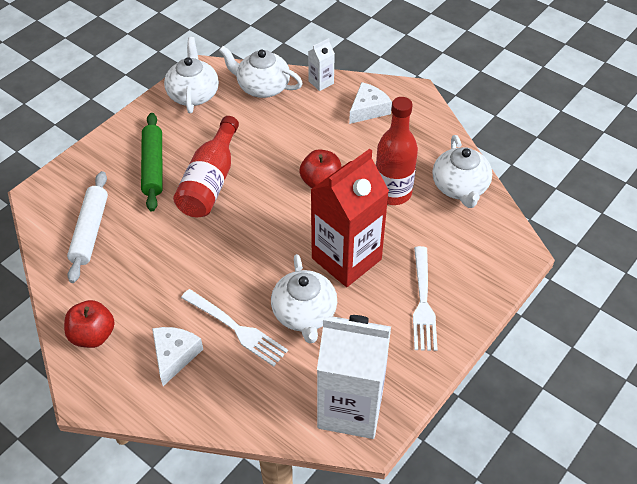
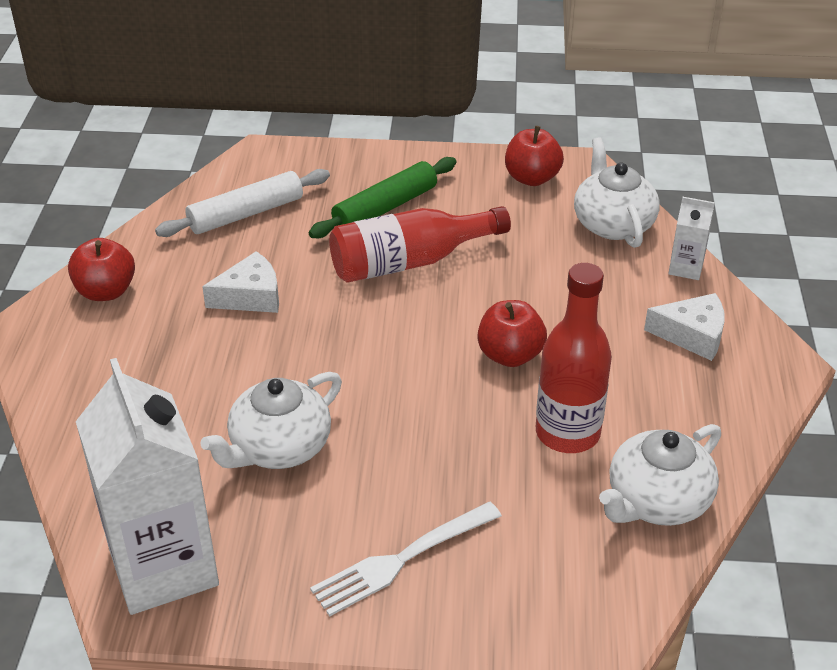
camera: 55 degrees right, 10 degrees down
(174, 356) = (126, 367): white cheese -> white cheese (250, 296)
(193, 94) = (532, 178): white teapot -> red apple
(236, 329) = (205, 398): white fork -> none
(346, 259) = (404, 443): red carton -> none

